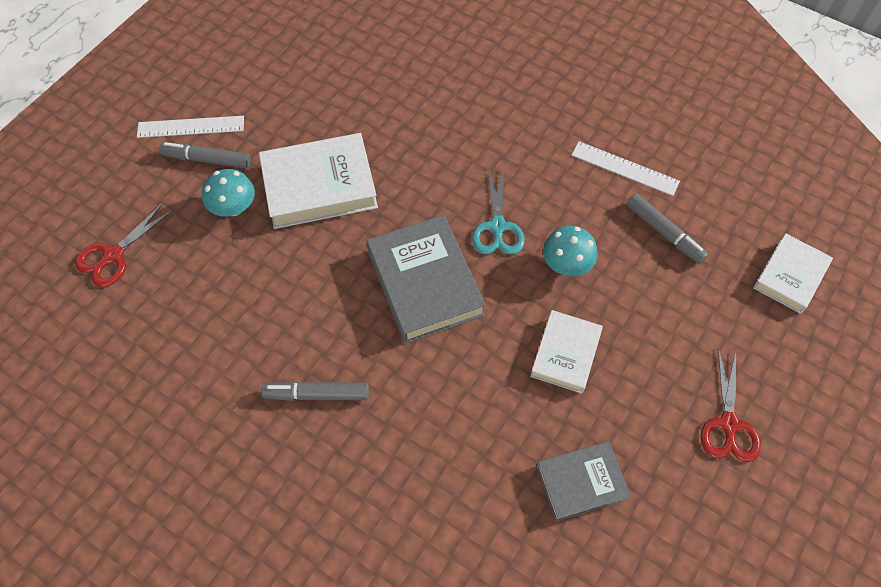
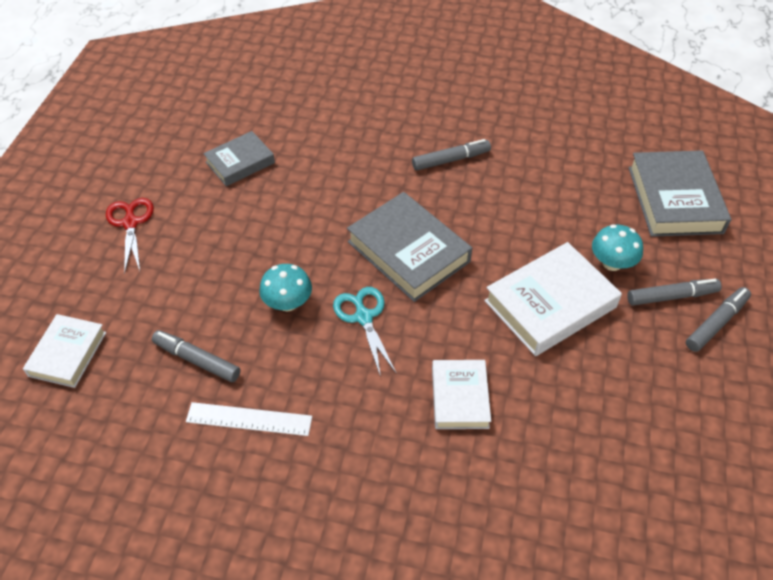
camera: 160 degrees right, 10 degrees down
(113, 255) = (674, 199): red scissors -> grey book
(191, 127) = (716, 323): white ruler -> grey marker
(565, 354) = (271, 234): white book -> white book (459, 397)

